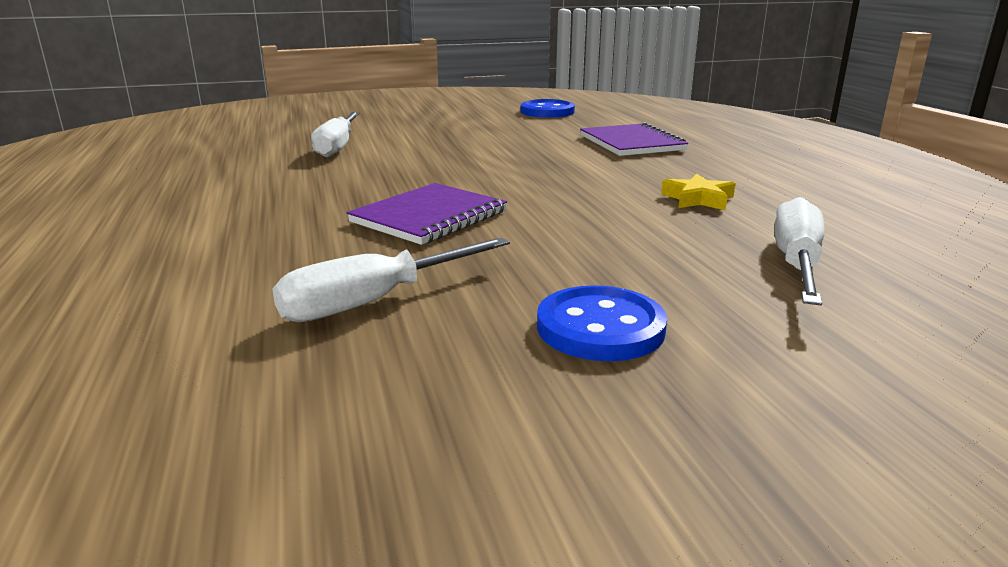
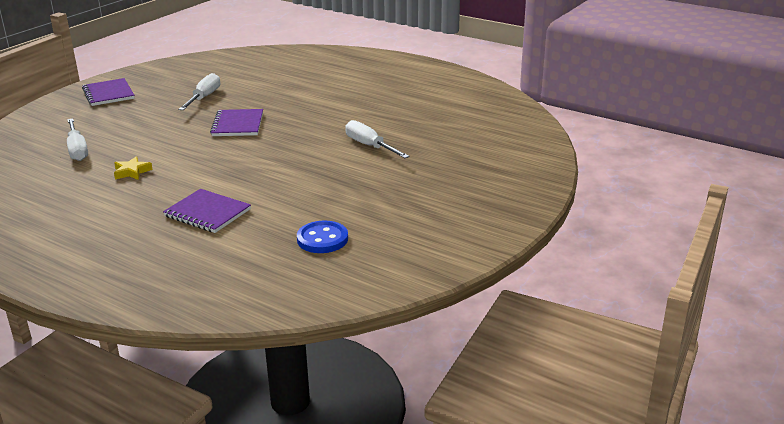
camera: 140 degrees right, 5 degrees up
(600, 328) = (132, 111): blue button -> none
(625, 449) = (108, 94): none -> purple notebook

